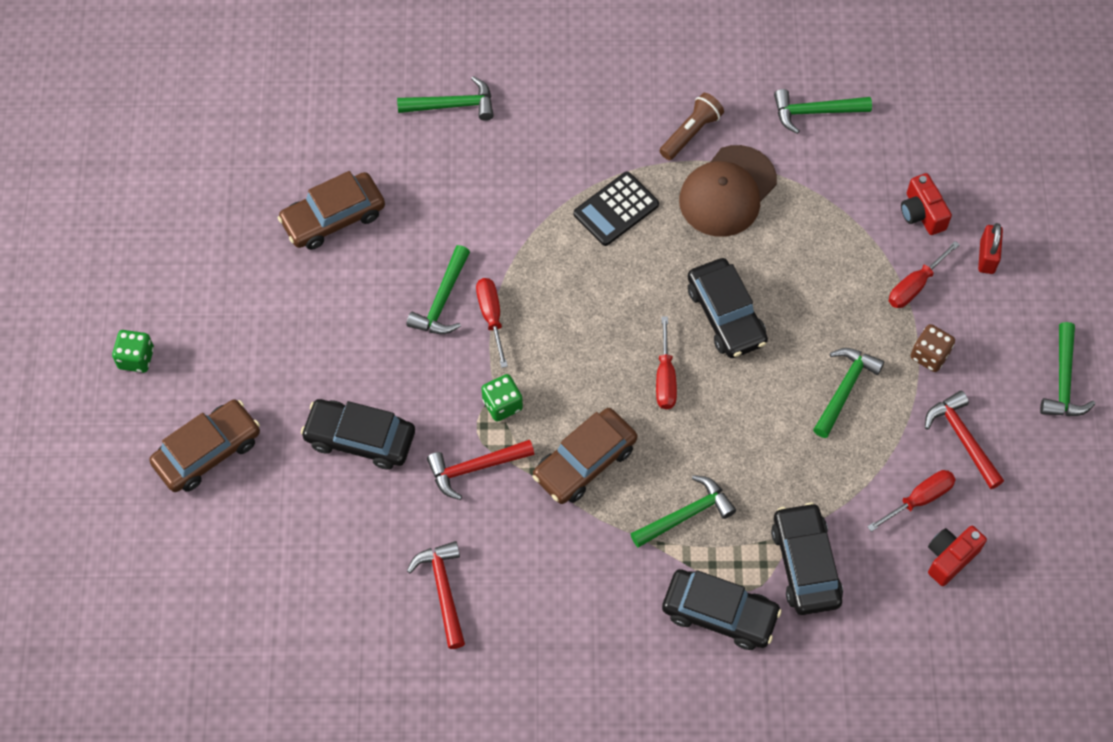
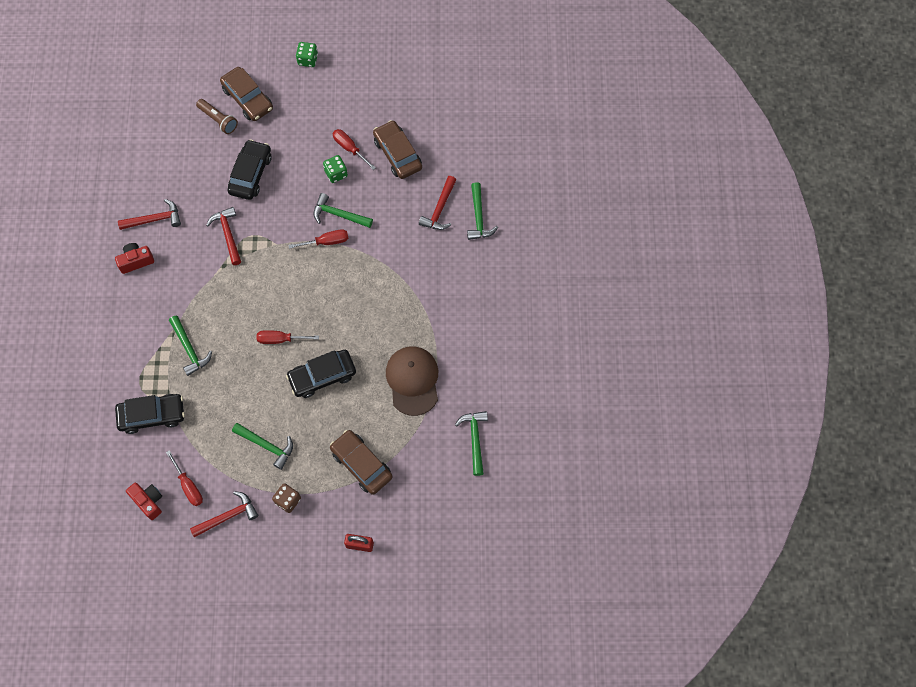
camera: 90 degrees right, 5 degrees up
(436, 158) = (440, 209): none -> red hammer
(502, 404) = (268, 248): green dice -> green dice (336, 173)
(584, 462) = (227, 293): brown car -> brown car (361, 464)
(616, 209) = (400, 313): black calculator -> none
(691, 133) = (458, 359): brown flashlight -> brown flashlight (218, 120)
(719, 614) = (126, 365): black car -> none
(727, 191) = (413, 380): brown cap -> brown cap turned 45 degrees clockwise
(915, 285) = (339, 495): red screwdriver -> red screwdriver (350, 148)
(922, 213) = (394, 504): red camera -> red camera (136, 261)
(1063, 381) = (265, 586): green hammer -> none

